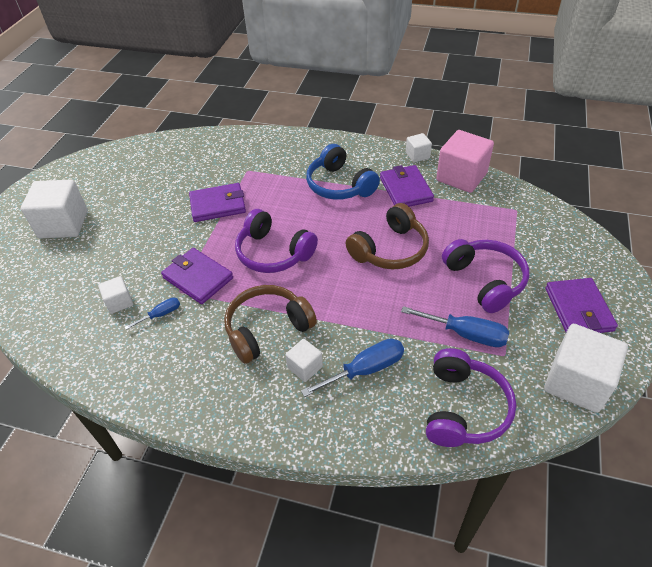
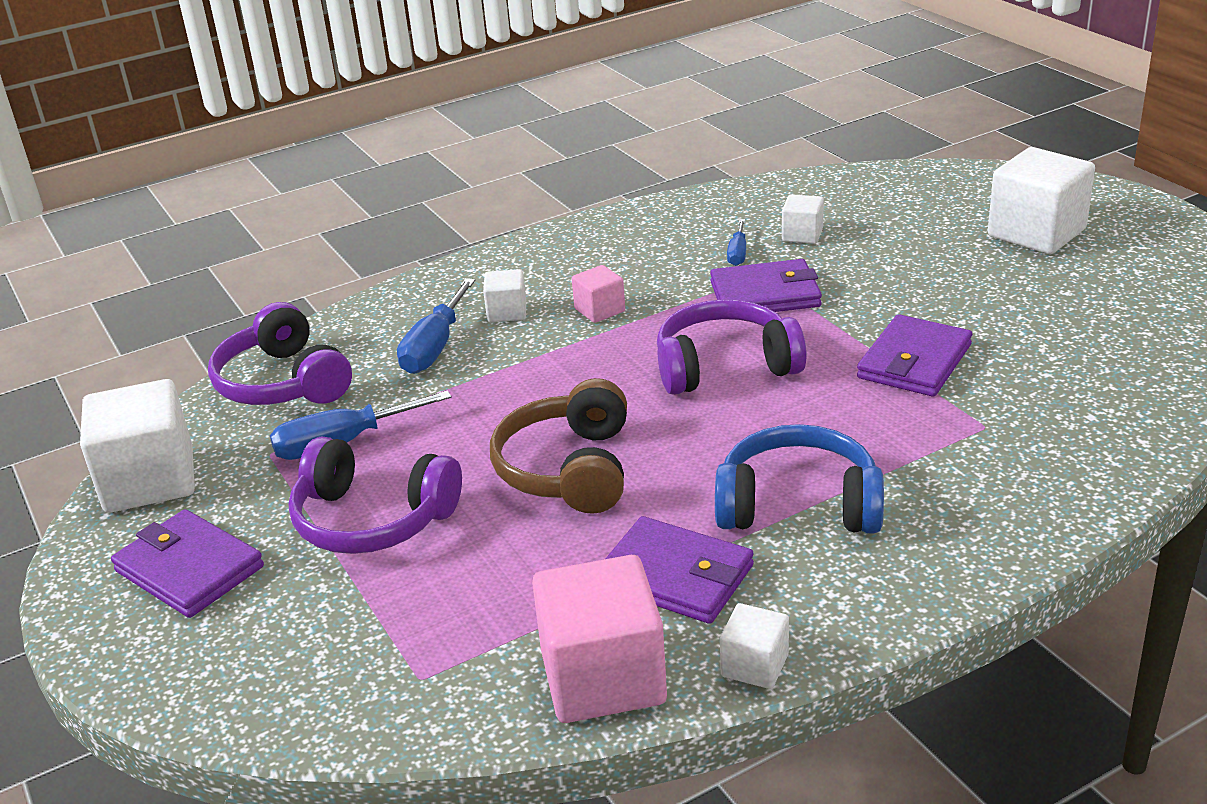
camera: 135 degrees right, 15 degrees down
(267, 329) = (599, 310): brown headphones -> pink cube

